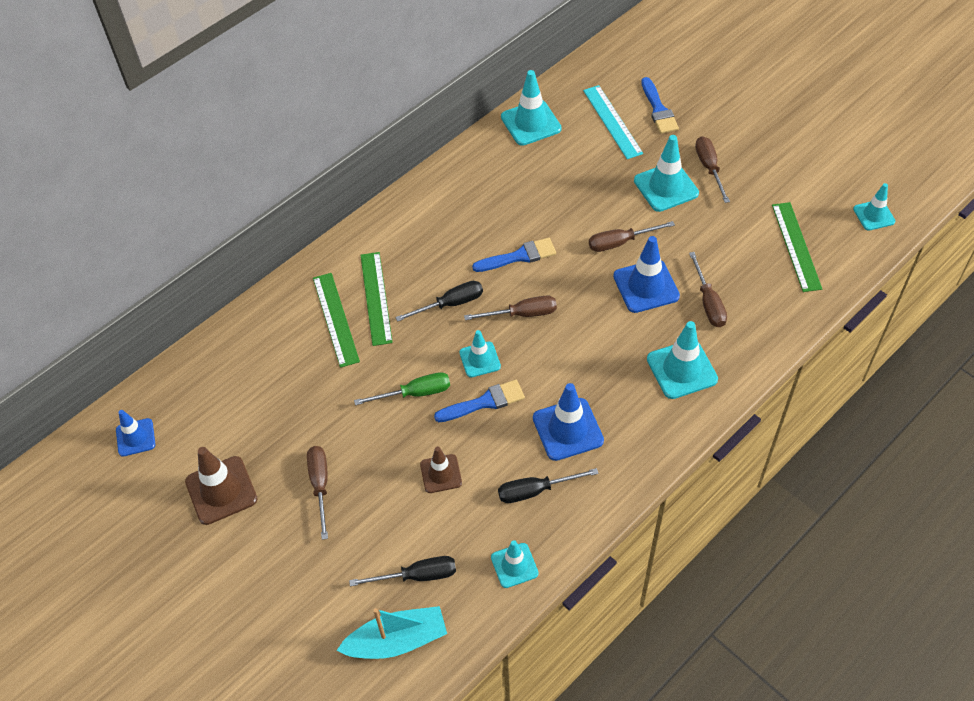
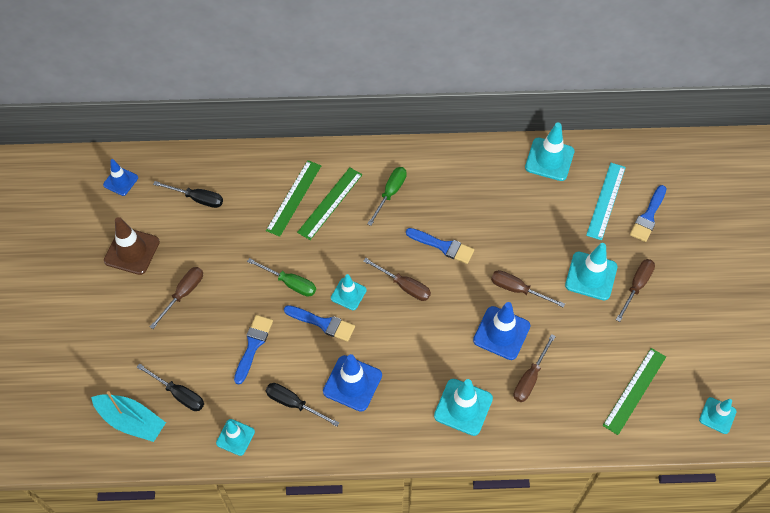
camera: 40 degrees right, 5 degrees up
(423, 249) = (390, 193): none -> green screwdriver
(441, 474) = (253, 345): brown traffic cone -> blue brush
(450, 304) = (369, 243): black screwdriver -> black screwdriver (197, 199)

